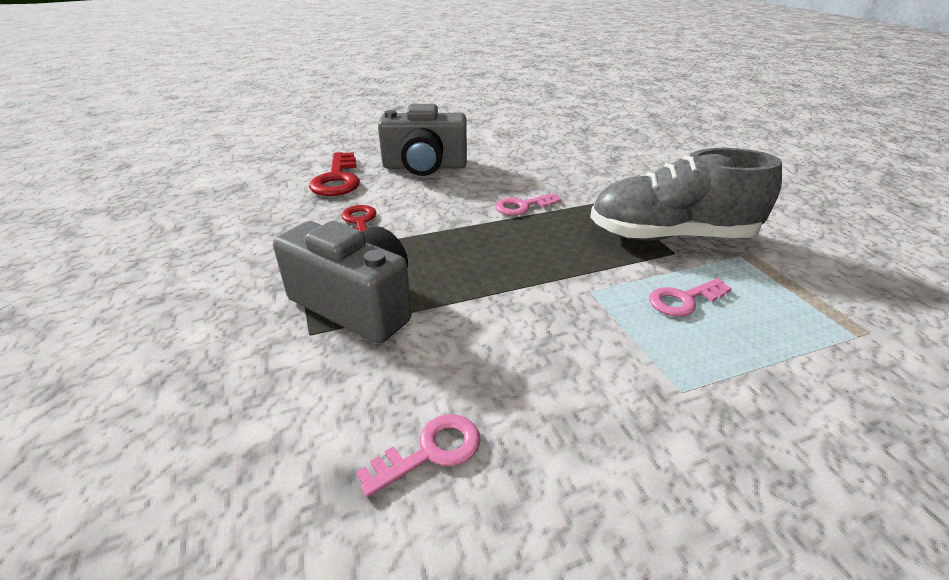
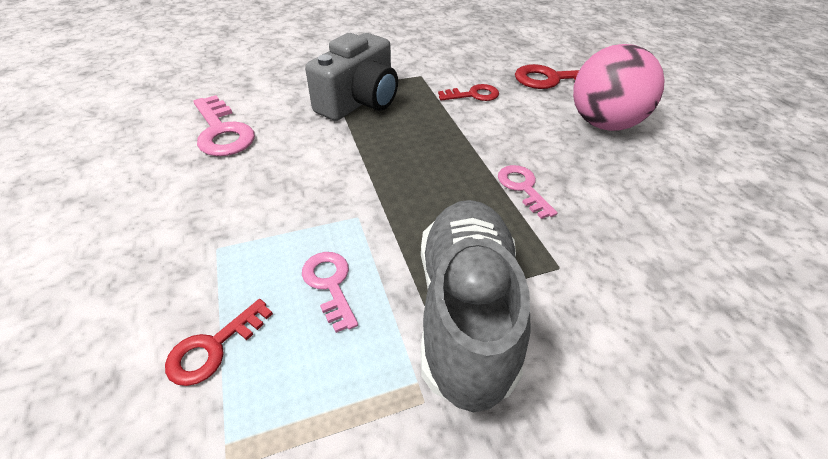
camera: 90 degrees right, 10 degrees up
(424, 166) = (603, 124): grey camera -> pink ball
(431, 452) = (222, 132): pink key -> pink key, size x1.58
(795, 361) = (213, 347): none -> red key

